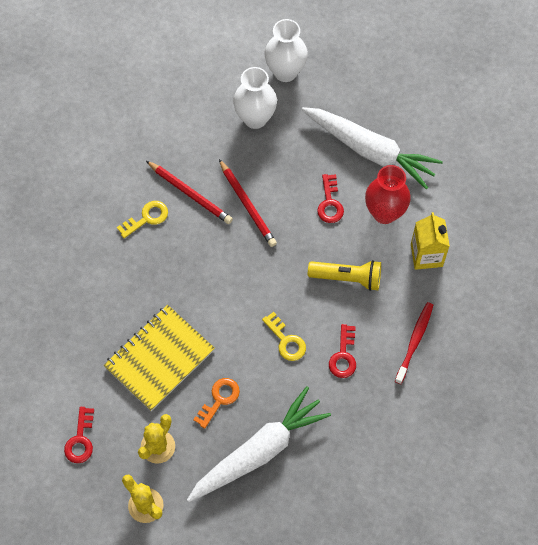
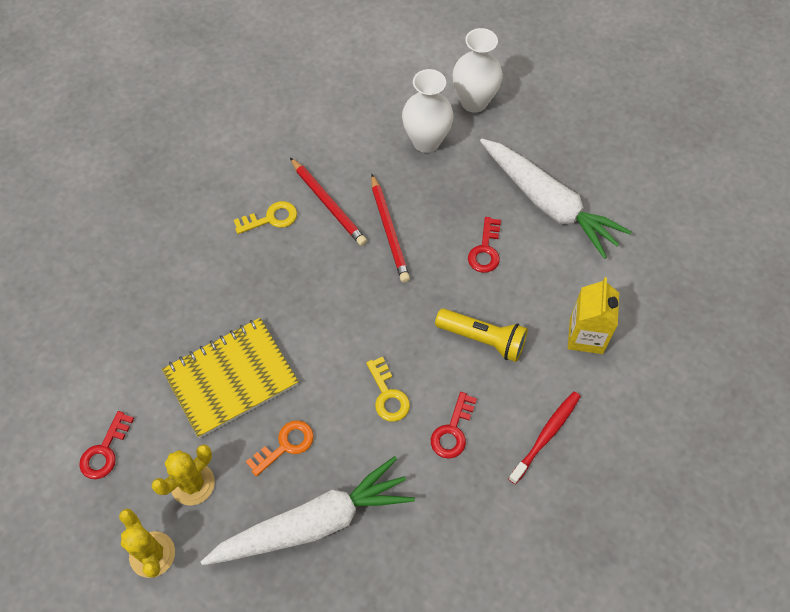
camera: 15 degrees right, 5 degrees down
(384, 213) = (547, 276): red vase -> none

